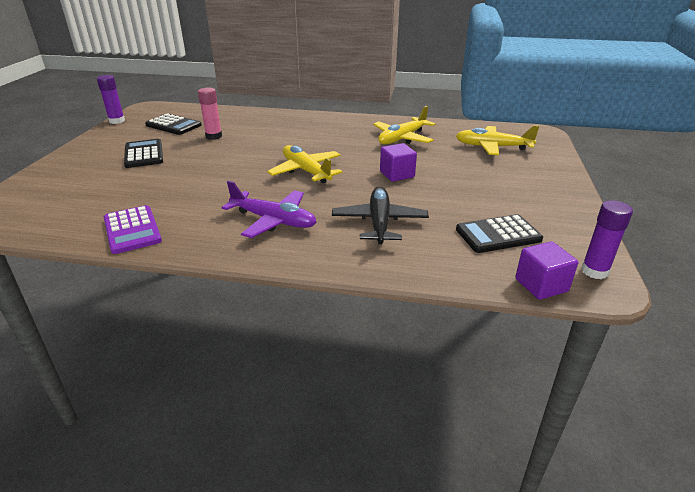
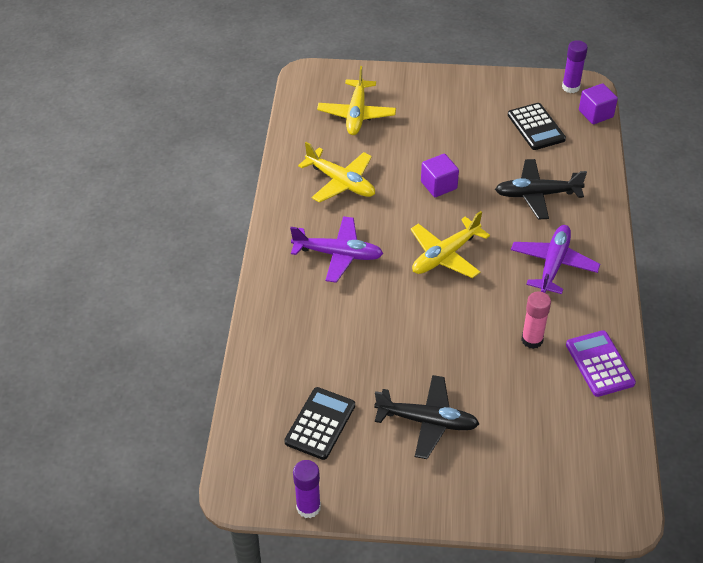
camera: 95 degrees left, 15 degrees up
(132, 230) = (599, 364): purple calculator -> purple calculator turned 75 degrees counterclockwise
(144, 154) = (427, 421): black calculator -> black plane
(214, 136) = (357, 363): pink glue stick -> pink glue stick (532, 340)
(321, 135) = (338, 254): none -> purple plane

